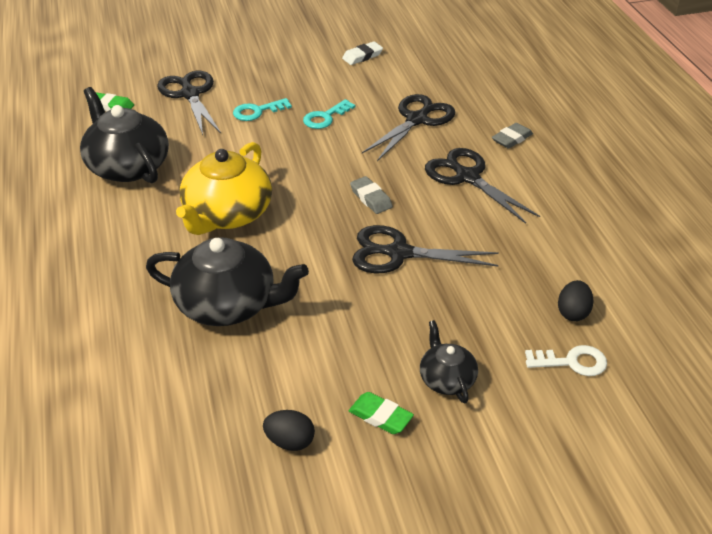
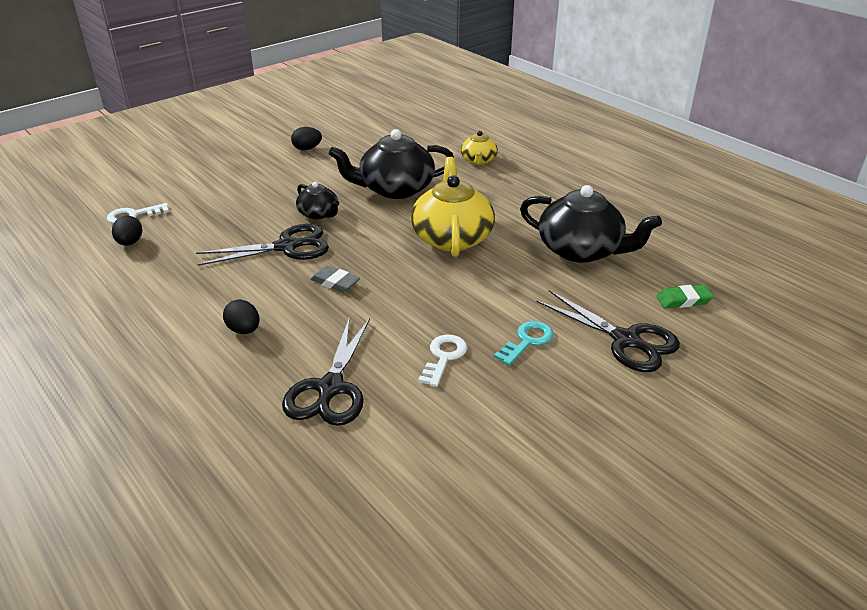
camera: 155 degrees right, 5 degrees down
(81, 324) = (478, 160): none -> yellow teapot
(325, 117) = (443, 357): turquoise key -> white key
(362, 56) = (472, 486): white eraser -> none
(380, 416) = (259, 167): green eraser -> none
(446, 379) = (223, 189): black teapot -> black teapot (319, 214)
(467, 177) = (244, 330): black scissors -> black egg
(512, 139) = (198, 396): grey eraser -> none

